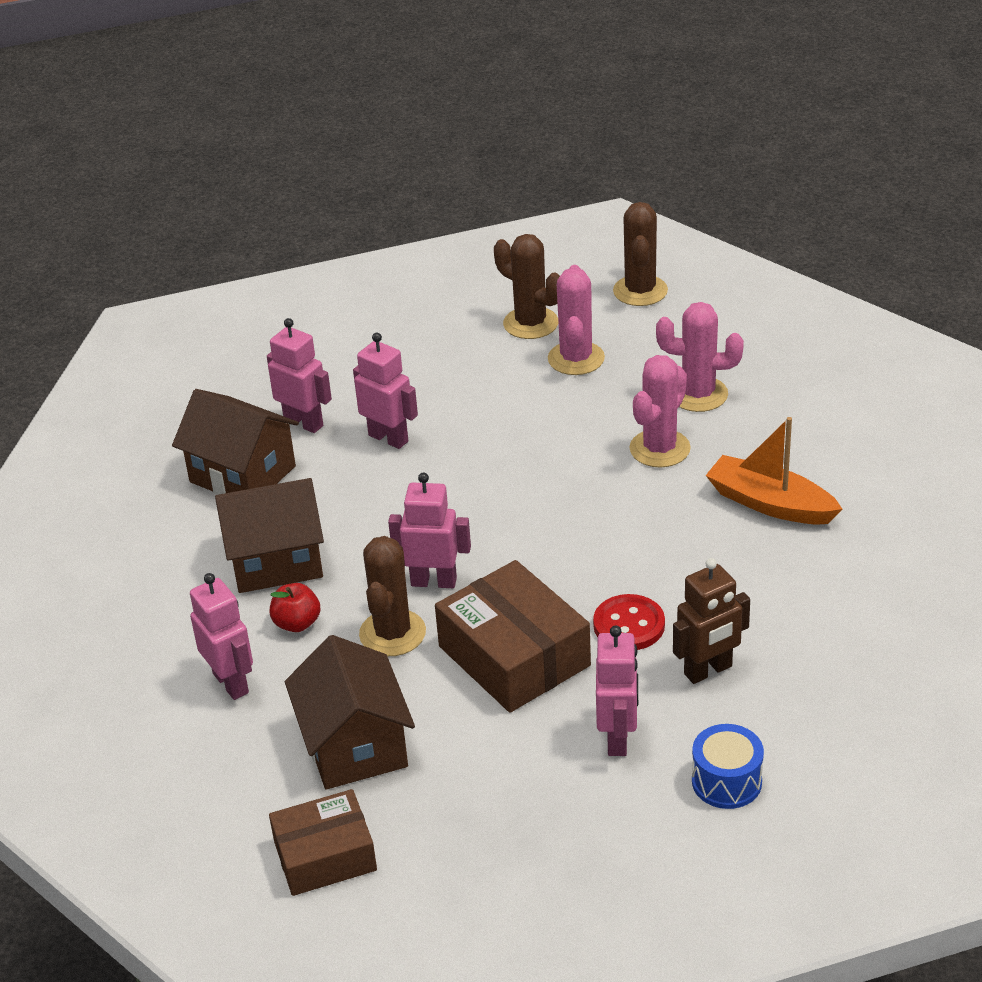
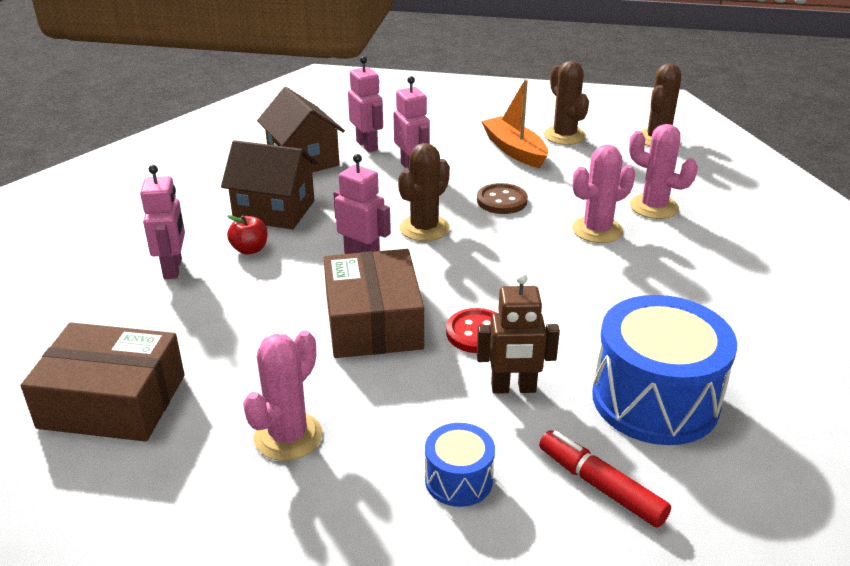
camera: 25 degrees right, 5 degrees down
(325, 856) = (112, 401): brown box -> brown box, size x1.51
(355, 745) = (208, 337): brown house -> none
(392, 633) = (304, 277): brown cactus -> brown cactus (424, 228)
(529, 447) = (502, 201): none -> brown button
(576, 358) = (579, 162): pink cactus -> pink cactus (288, 436)
(618, 738) = (399, 409): pink robot -> none
(770, 503) = (658, 291): orange boat -> orange boat (514, 150)
(842, 627) = (655, 399): none -> blue drum
(850, 733) = (600, 486): none -> red marker

